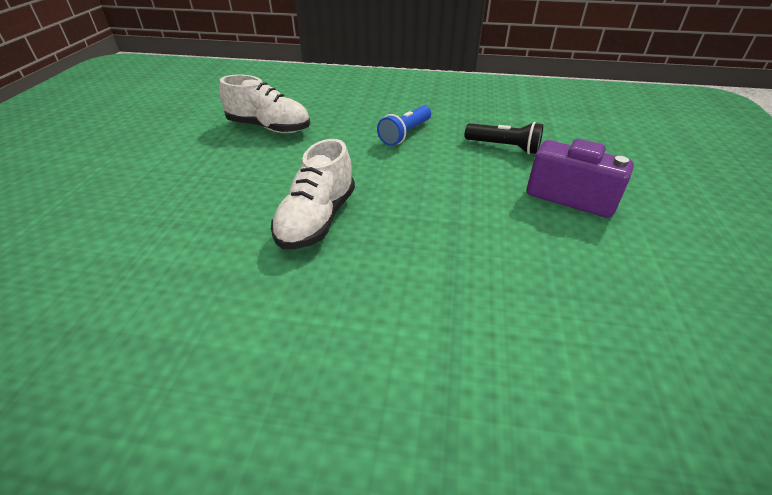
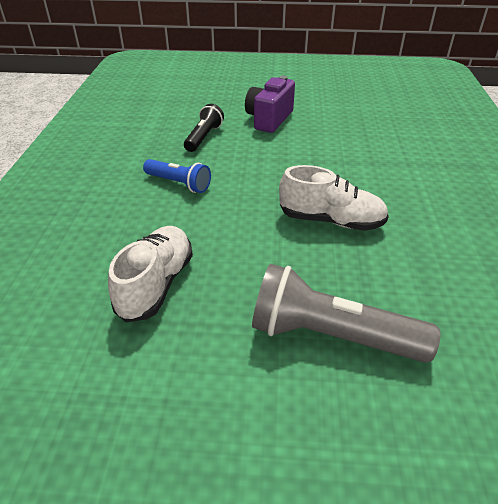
camera: 95 degrees left, 0 degrees up
(164, 198) = (331, 335): none -> grey flashlight

